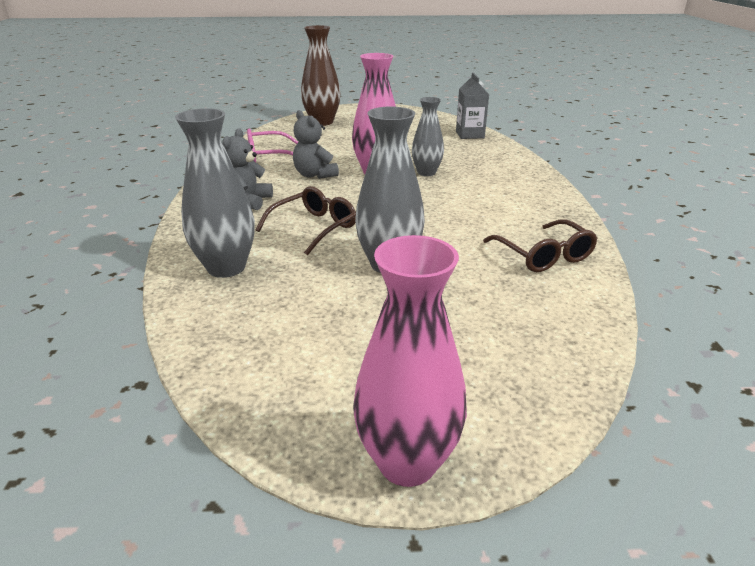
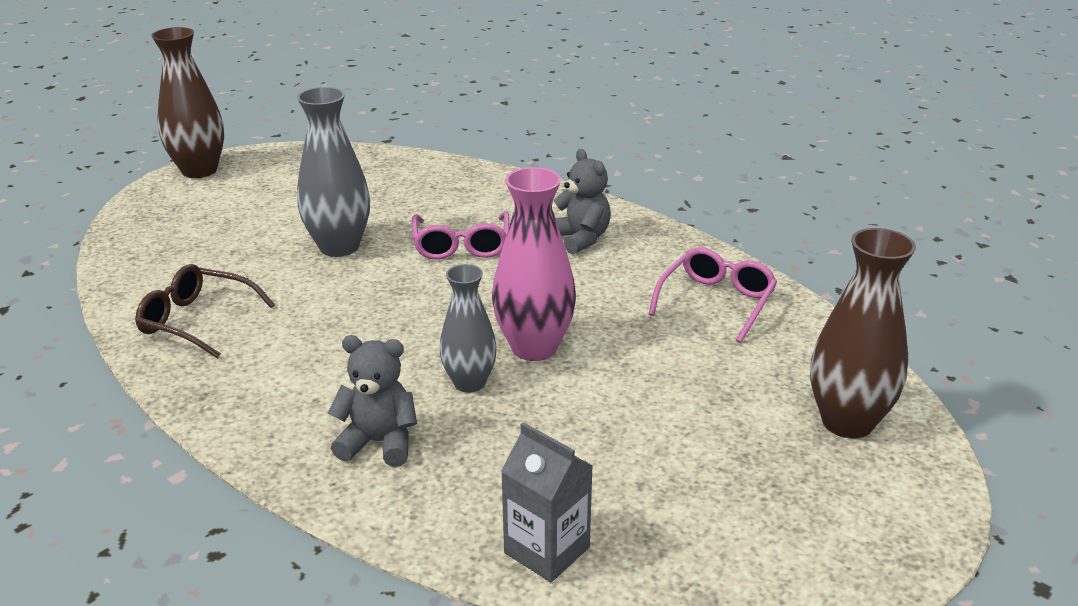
camera: 135 degrees right, 0 degrees up
(226, 267) = (463, 190): grey vase -> none
(314, 175) = (595, 303): grey teddy bear -> grey teddy bear (379, 442)
(314, 227) = (461, 246): brown glasses -> pink glasses
(407, 462) = (199, 170): pink vase -> brown vase

